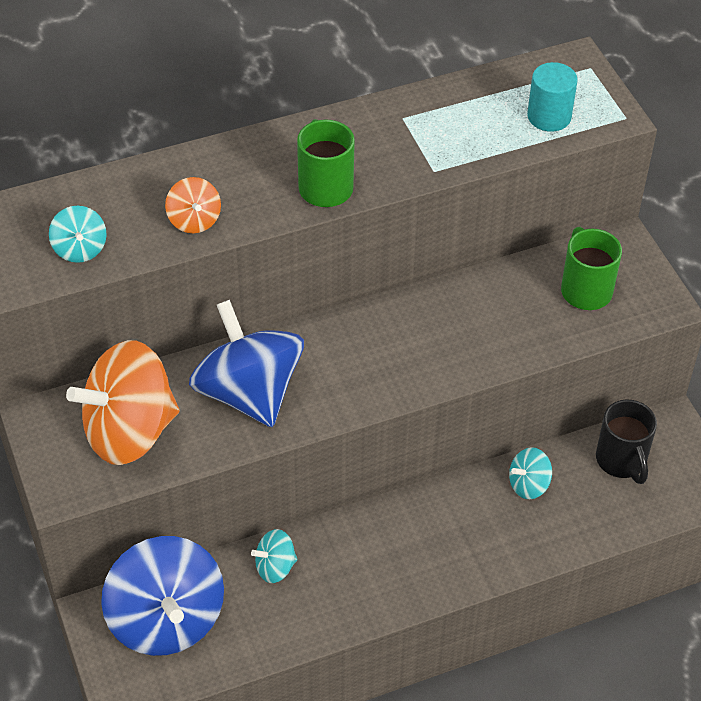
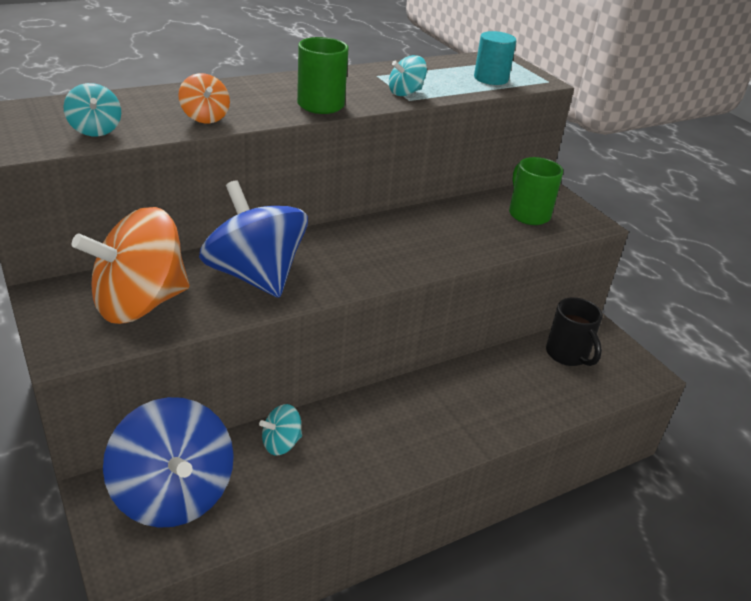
camera: 10 degrees left, 15 degrees down
(528, 484) = (497, 373): turquoise spinning top -> turquoise spinning top (405, 93)

